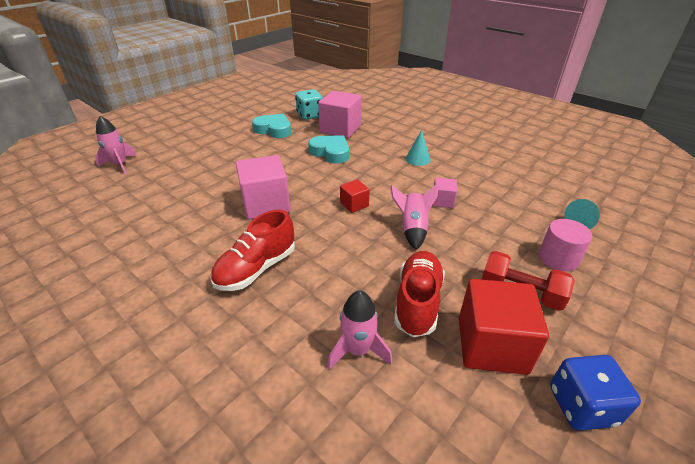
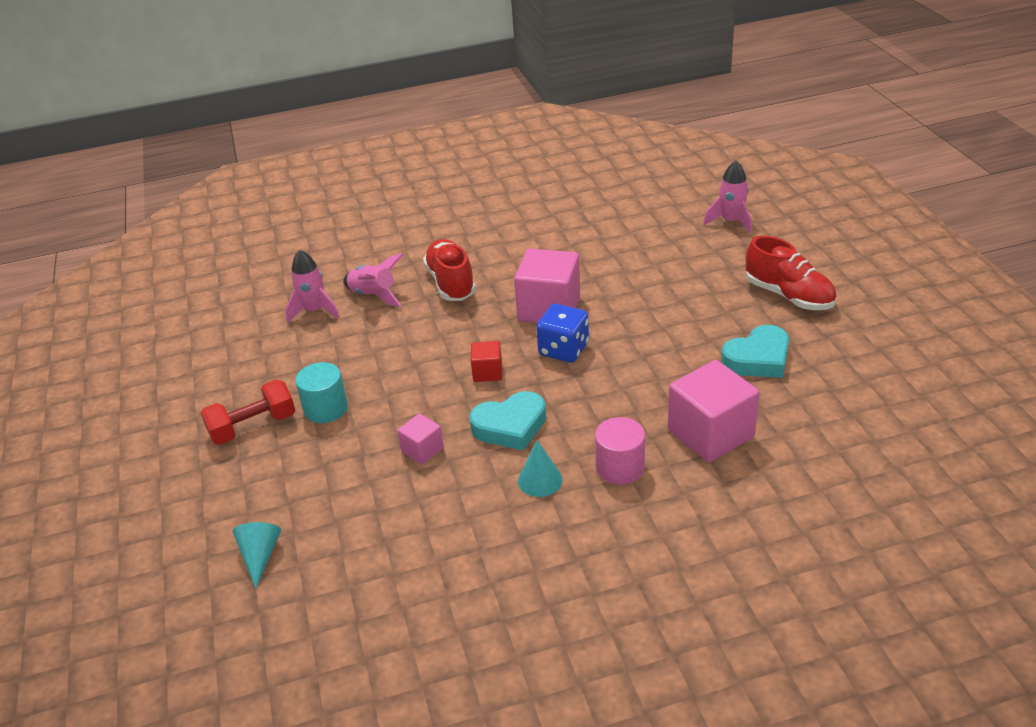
camera: 125 degrees right, 0 degrees up
(310, 115) = (795, 415): turquoise dice -> none
(330, 152) = (633, 395): turquoise heart -> turquoise heart (510, 426)
(412, 228) = (403, 399): pink rocket -> pink rocket (374, 295)
(417, 302) = (317, 358): red shoe -> red shoe (788, 296)
(460, 262) = (326, 408): none -> turquoise cylinder
(491, 345) = (239, 378): red cube -> none
(558, 258) = (249, 486): pink cylinder -> pink cylinder (620, 467)
(581, 406) = (157, 393): blue dice -> blue dice (563, 350)

